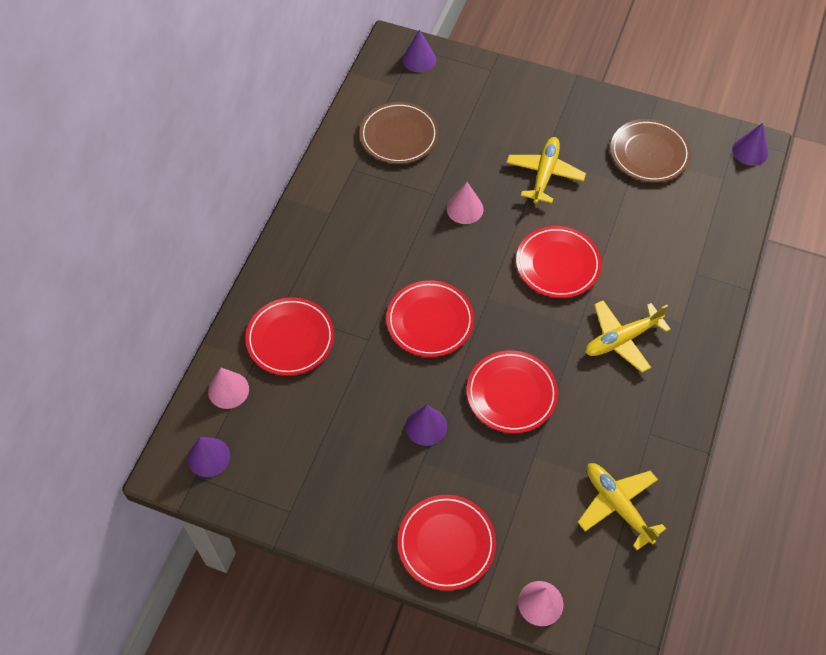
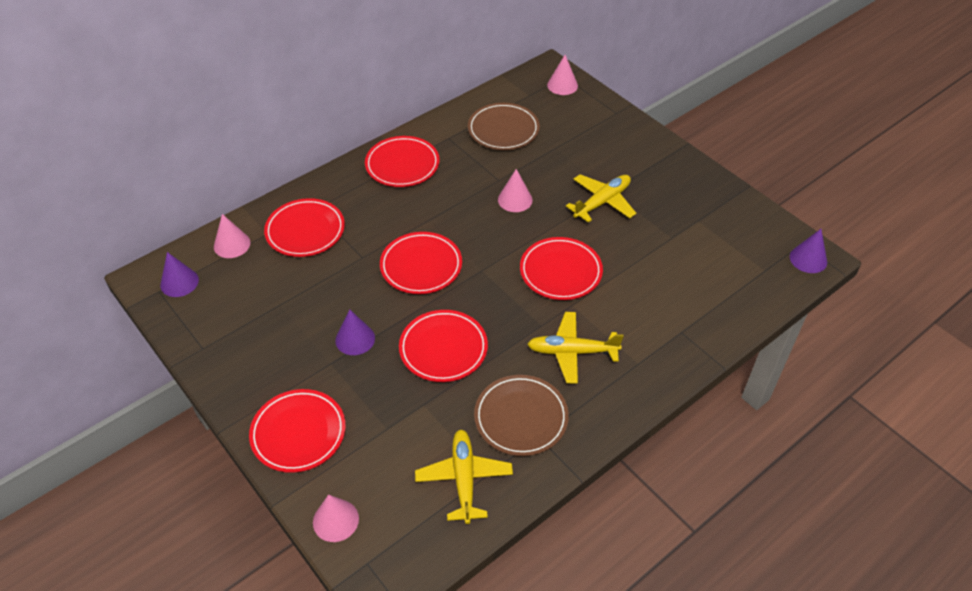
camera: 30 degrees right, 10 degrees down
(330, 220) = (402, 165): none -> red plate
(419, 59) = (562, 85): purple cone -> pink cone
(649, 153) = (709, 223): brown plate -> brown plate (521, 417)

